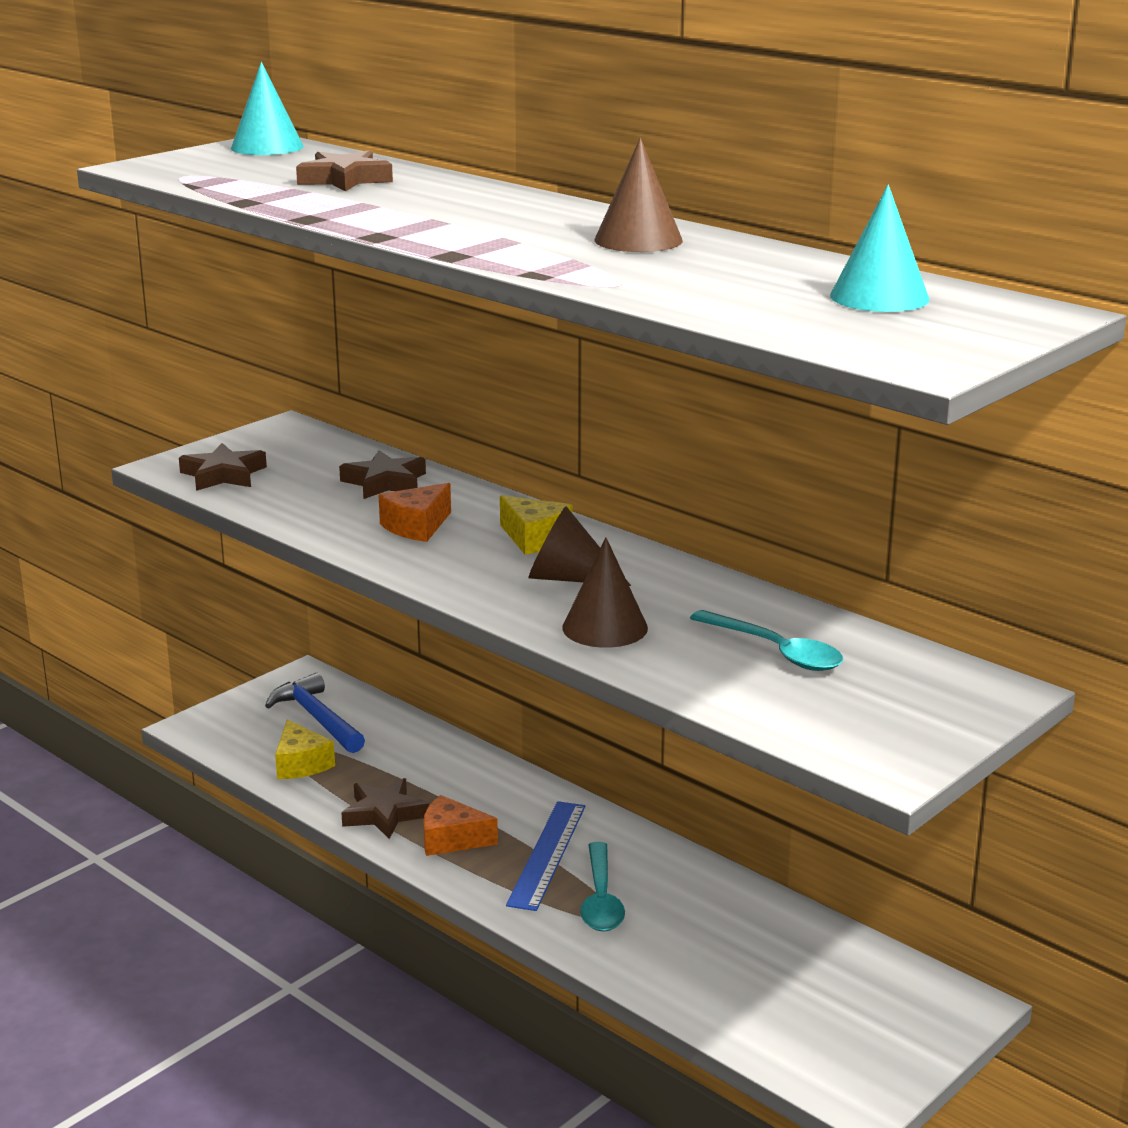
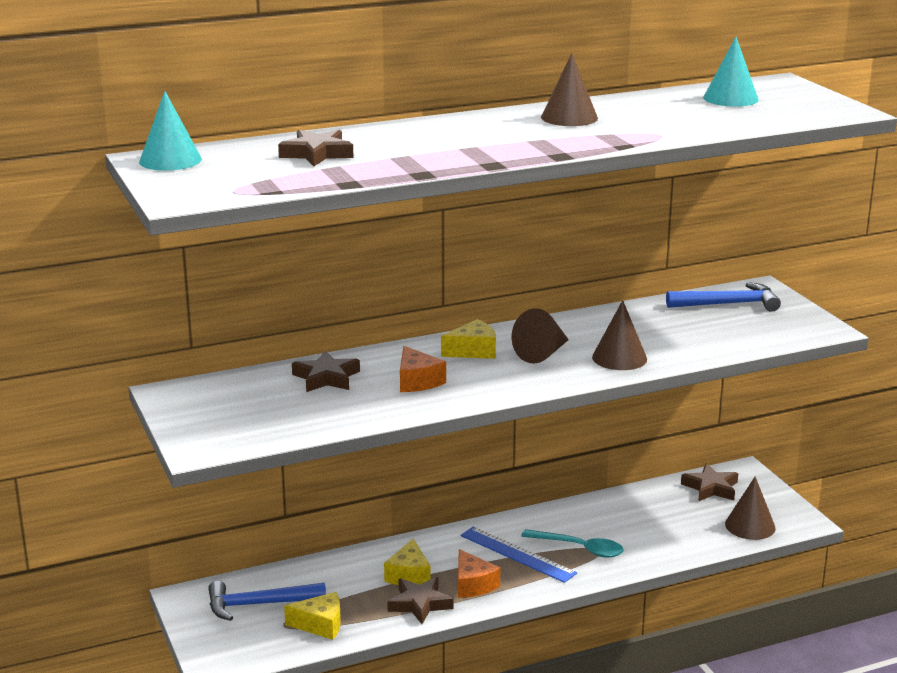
camera: 65 degrees left, 0 degrees up
(223, 475) = (243, 431): brown star -> brown star (711, 488)
(441, 791) = (409, 575): none -> yellow cheese
(451, 839) = (473, 585): orange cheese -> orange cheese turned 60 degrees counterclockwise
(776, 651) = (682, 324): turquoise spoon -> none
(797, 1043) = (750, 526): none -> brown cone
(897, 674) = (728, 304): none -> blue hammer

